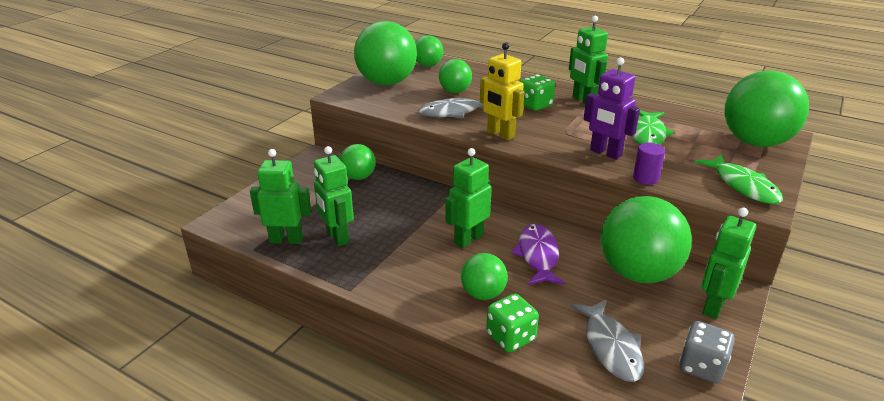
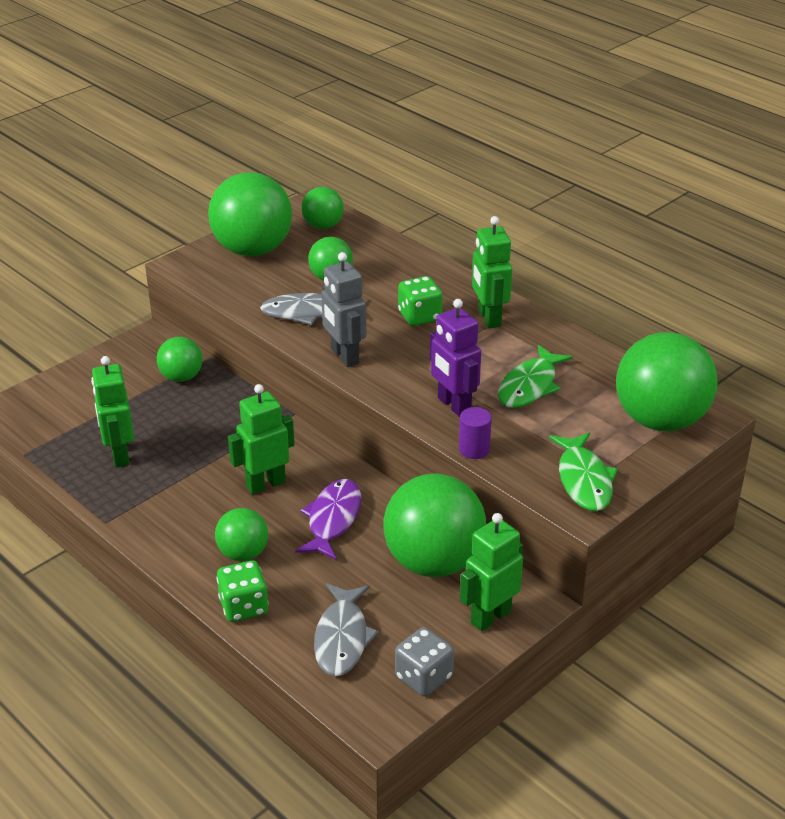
camera: 15 degrees right, 5 degrees up
(286, 240) = (63, 449): green robot -> none
(500, 134) = (344, 356): yellow robot -> grey robot

